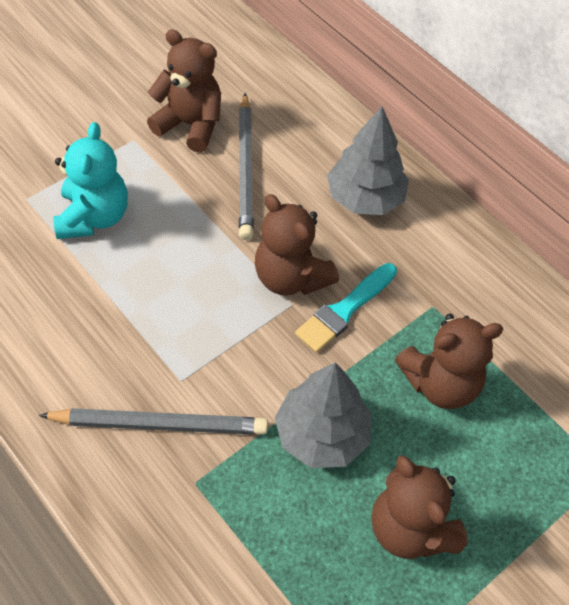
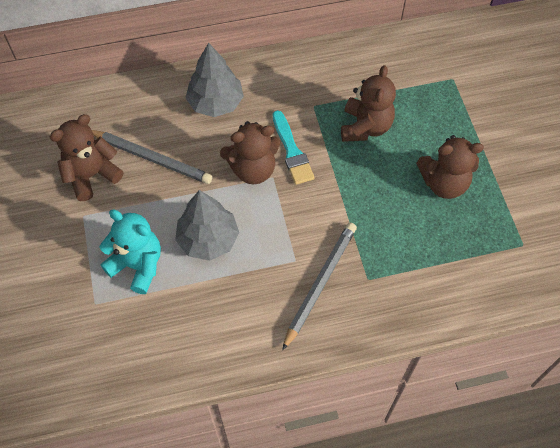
camera: 60 degrees left, 5 degrees up
(322, 434) = (368, 200): grey tree -> grey tree (208, 239)

